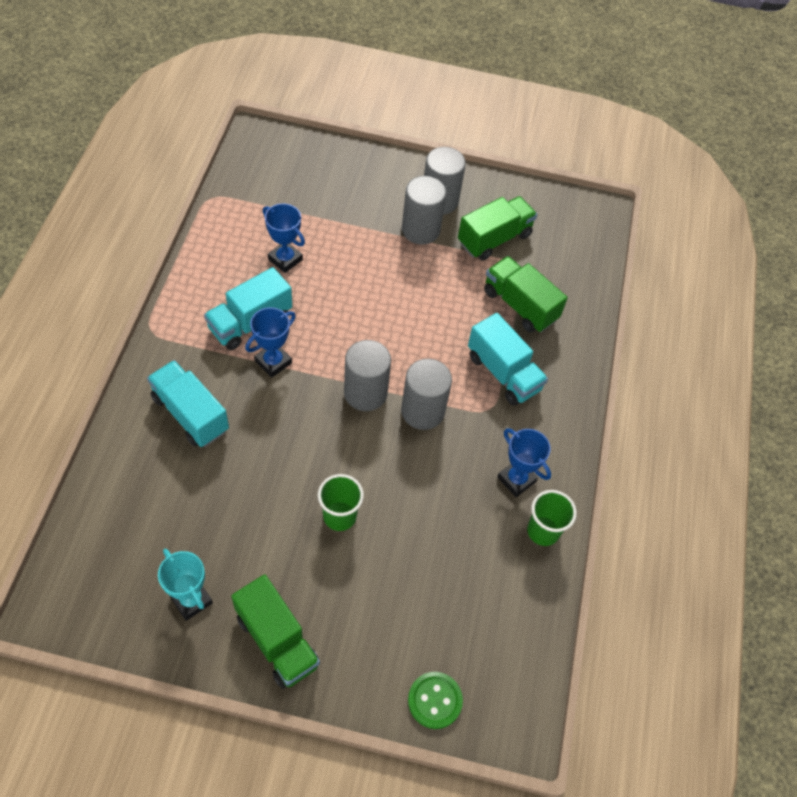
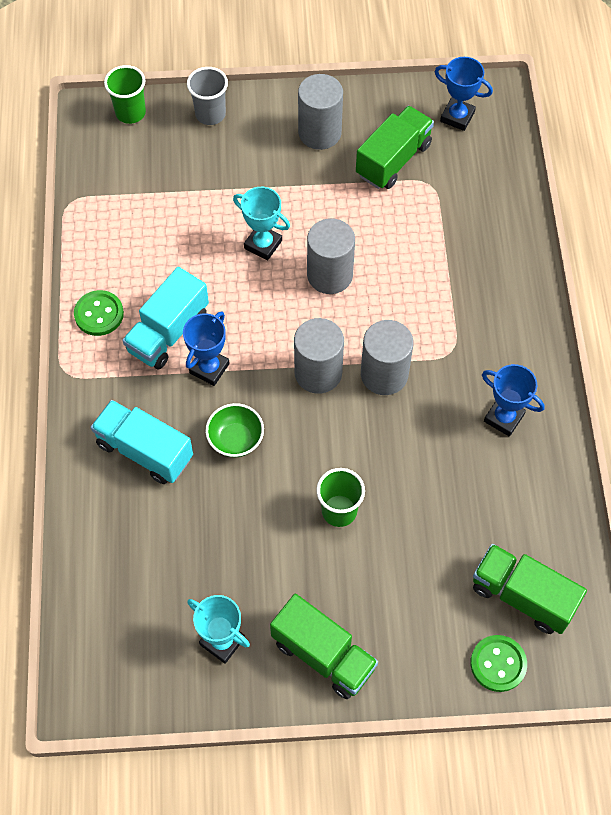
camera: 10 degrees left, 5 degrees up
(198, 291) = (99, 314): none -> green button
(272, 428) = (236, 439): none -> green bowl
(285, 259) = (178, 250): blue trophy -> blue trophy (457, 117)
(354, 162) = (210, 114): none -> grey cup
(358, 275) = (263, 244): none -> turquoise trophy
(420, 230) = (311, 173): grey cylinder -> grey cylinder (330, 275)
(503, 373) = (453, 308): turquoise truck -> none
(520, 305) = (445, 228): green truck -> green truck (522, 596)
(543, 531) = (547, 463): green cup -> green cup (130, 113)

